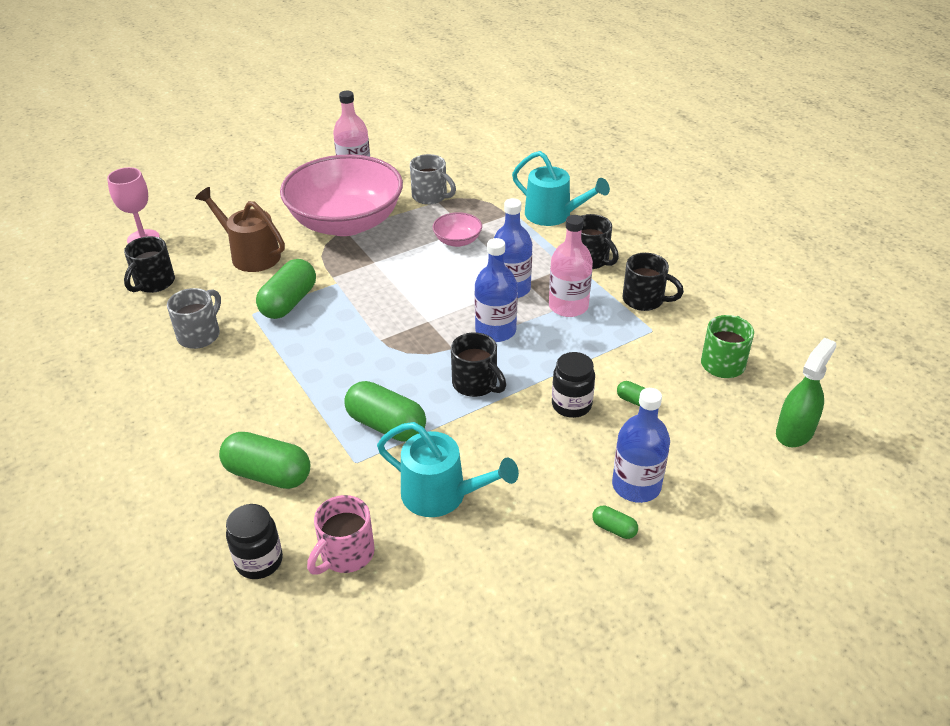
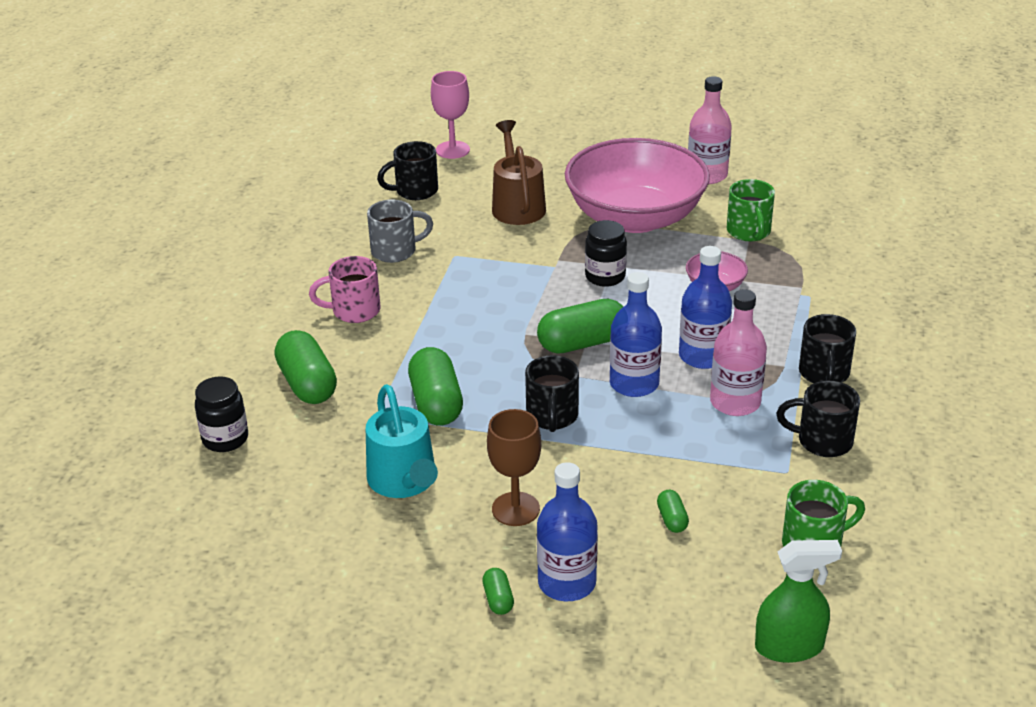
camera: 45 degrees right, 5 degrees down
(289, 302) = (494, 262): green capsule -> green capsule (582, 343)
(346, 554) = (283, 474): pink mug -> pink mug (354, 311)
(430, 196) = (749, 232): grey mug -> green mug
(540, 461) = (515, 509): none -> brown goblet
(553, 215) = (850, 312): turquoise watering can -> none
(571, 405) = (609, 485): black jar -> black jar (605, 277)
(644, 300) = (822, 441): black mug -> black mug turned 120 degrees clockwise

